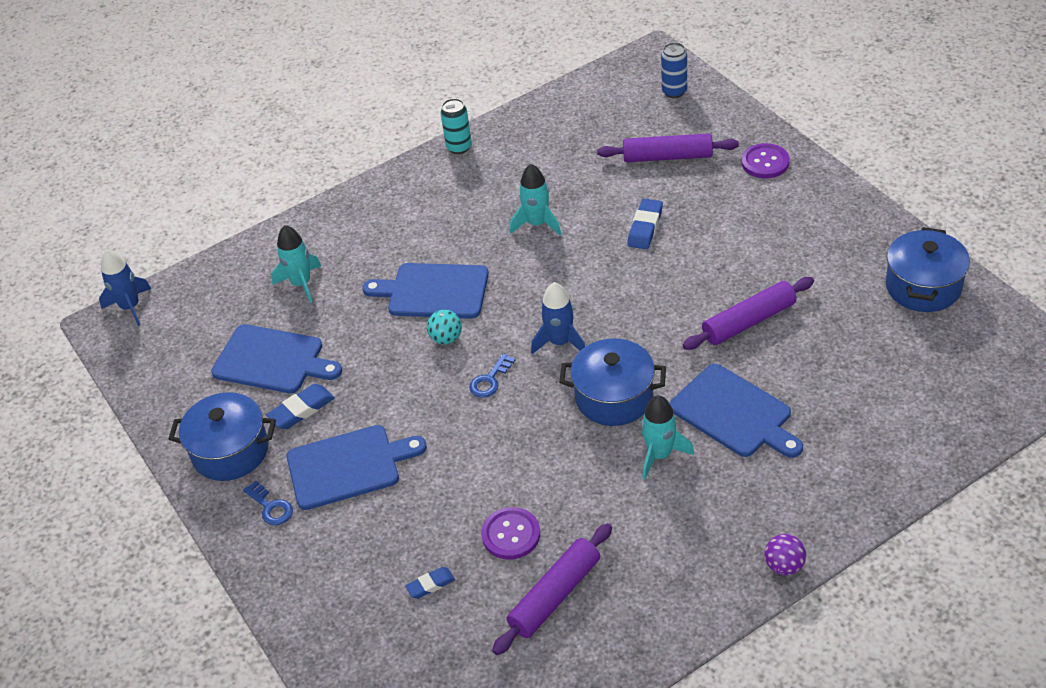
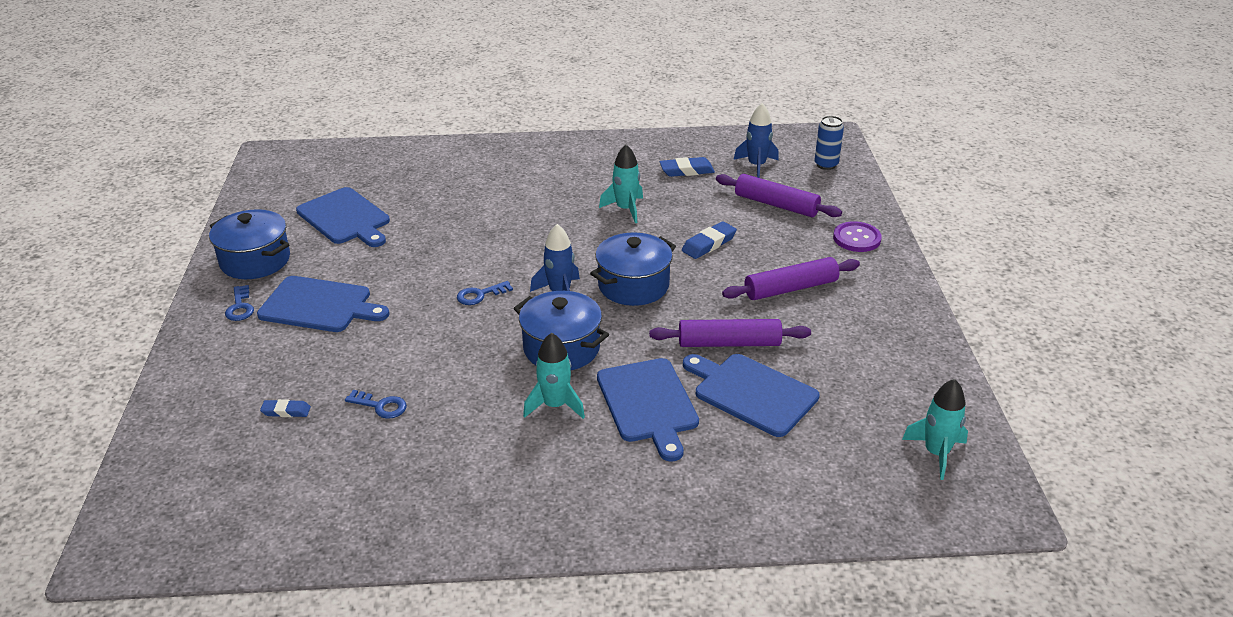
camera: 25 degrees right, 10 degrees down
(130, 307) = (294, 150): blue rocket -> blue rocket (756, 166)
(301, 284) = (417, 180): turquoise rocket -> turquoise rocket (936, 453)
(301, 410) = (329, 256): blue eraser -> blue eraser (686, 171)
(433, 291) = (502, 221): blue cutting board -> blue cutting board (751, 392)
(446, 338) = (478, 255): turquoise ball -> none
(459, 147) = (618, 141): turquoise can -> none
(511, 534) = (380, 406): purple button -> blue key
(555, 595) = (365, 466): purple rolling pin -> purple rolling pin (790, 288)
(784, 566) = (572, 541): purple ball -> none
(923, 286) = (916, 383): blue pot -> blue pot (633, 285)

